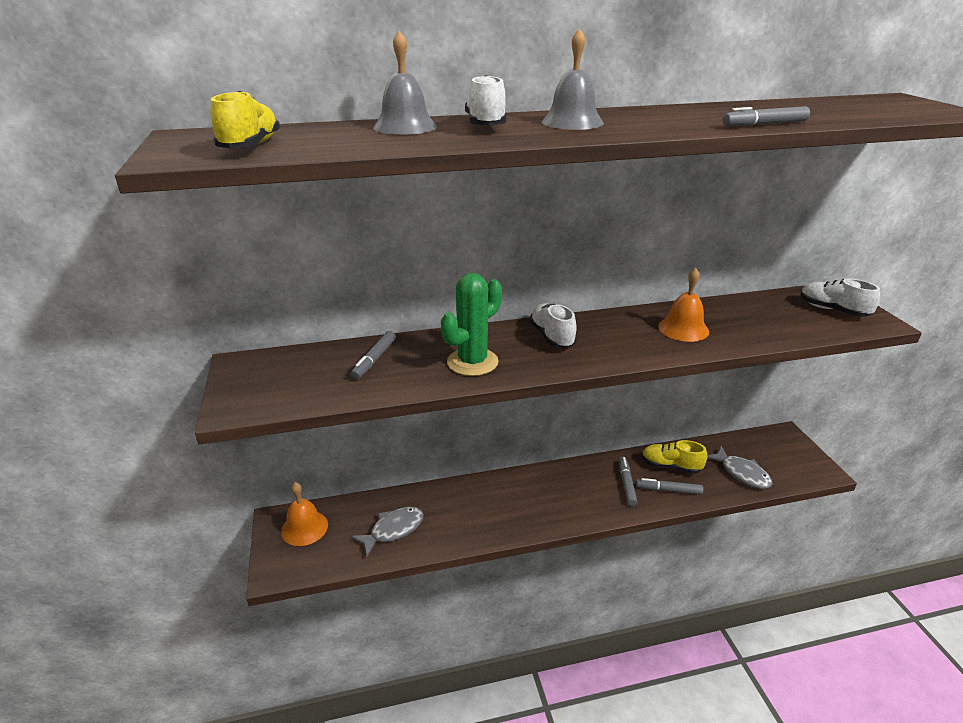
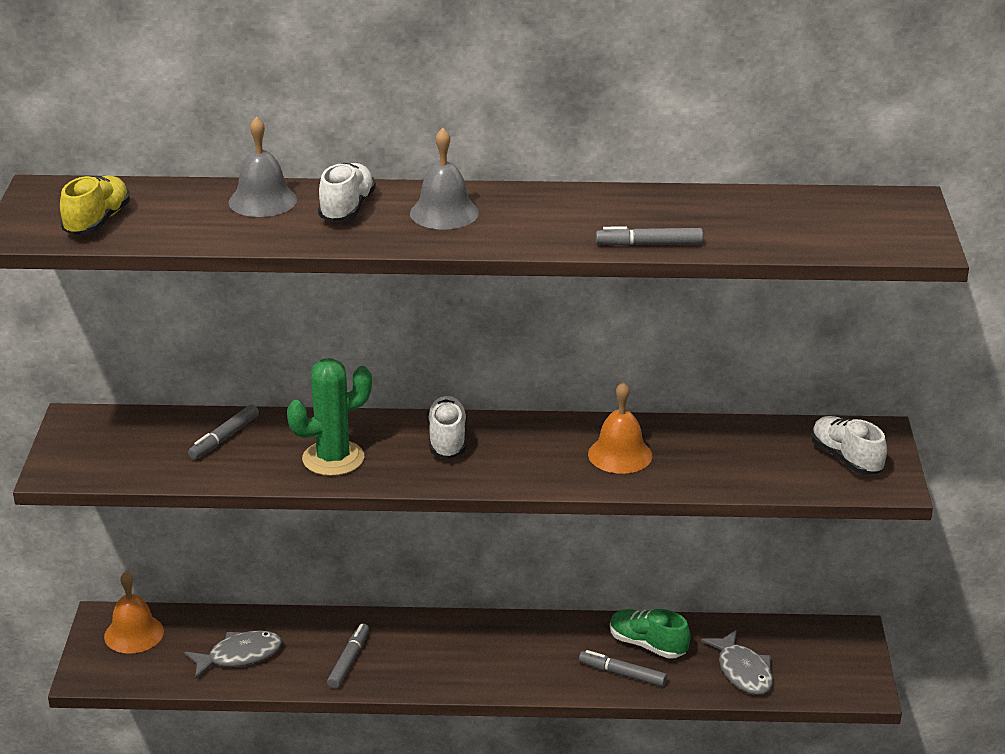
camera: 15 degrees right, 0 degrees up
(626, 484) = (570, 656): grey marker -> grey marker (349, 661)
(670, 466) = (647, 645): yellow shoe -> green shoe

